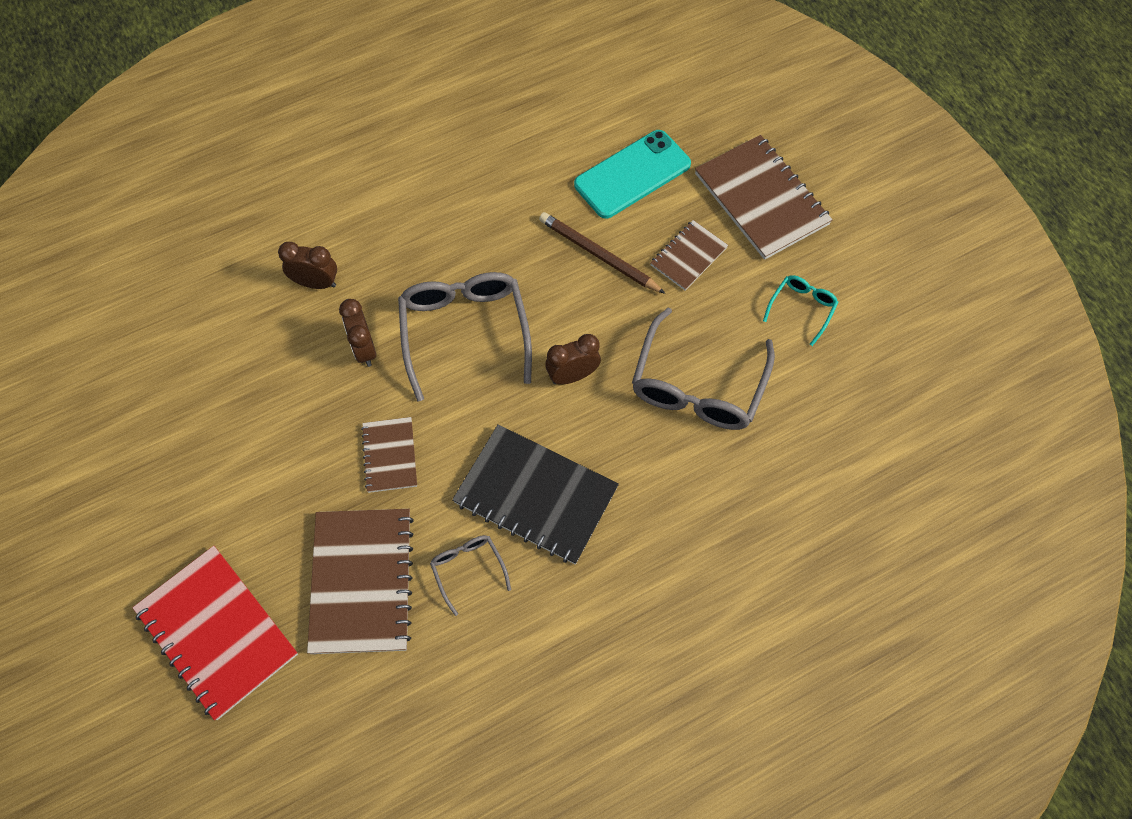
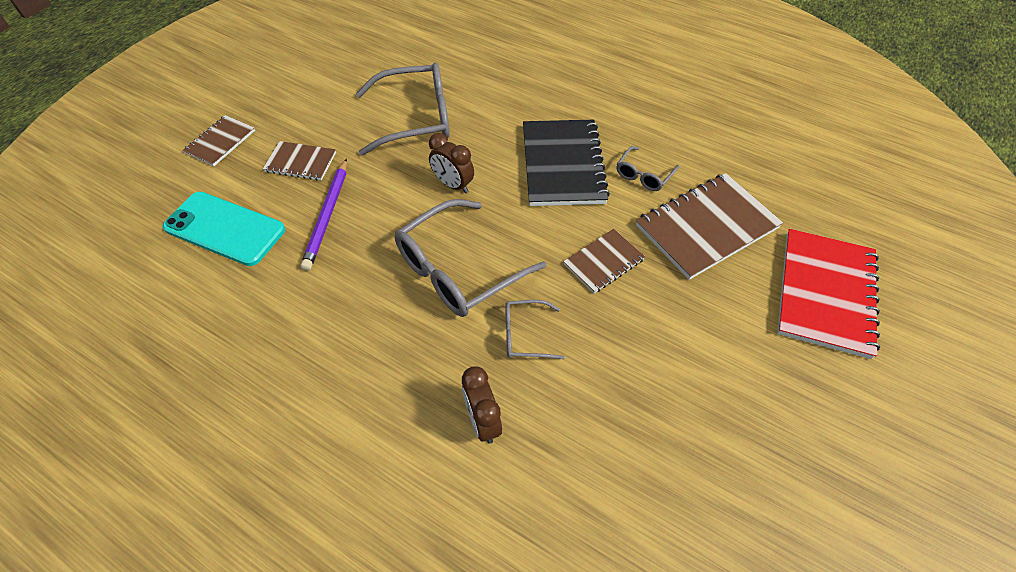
camera: 120 degrees left, 10 degrees down
(364, 349) = (525, 335): brown clock -> grey glasses
(598, 255) = (328, 215): brown pencil -> purple pencil
(761, 199) = (220, 142): brown notebook -> brown notebook, size x0.54
(802, 308) = (318, 91): turquoise glasses -> none

